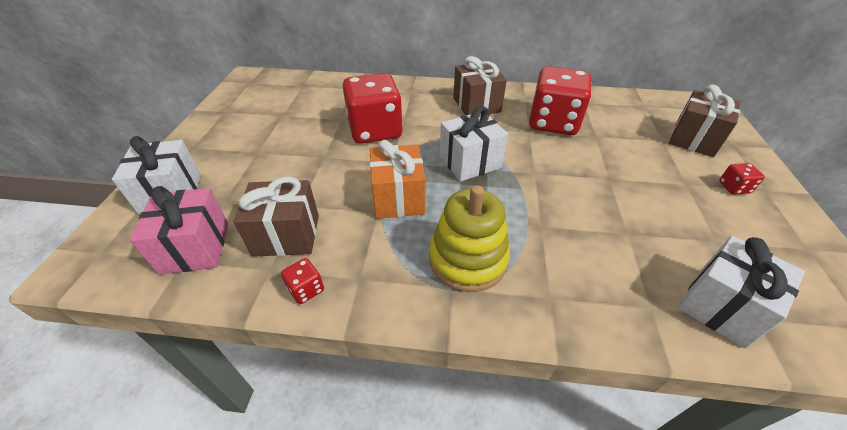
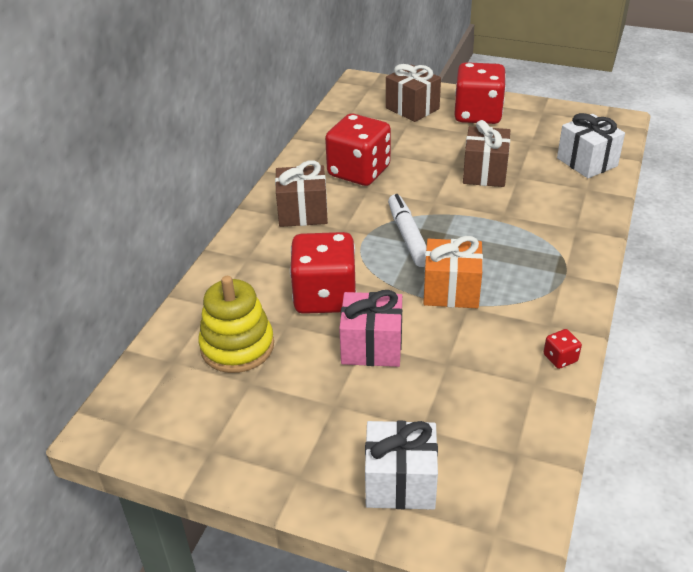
camera: 75 degrees left, 5 degrees down
(195, 247) = (498, 444): pink gift -> pink gift (371, 347)
(286, 235) = (490, 372): brown gift -> brown gift (484, 173)
(468, 259) = (536, 260): yellow stacking toy -> yellow stacking toy (237, 346)
(470, 162) = (408, 236): white gift -> white marker
(734, 187) = (478, 114): red dice -> red dice, size x2.48

